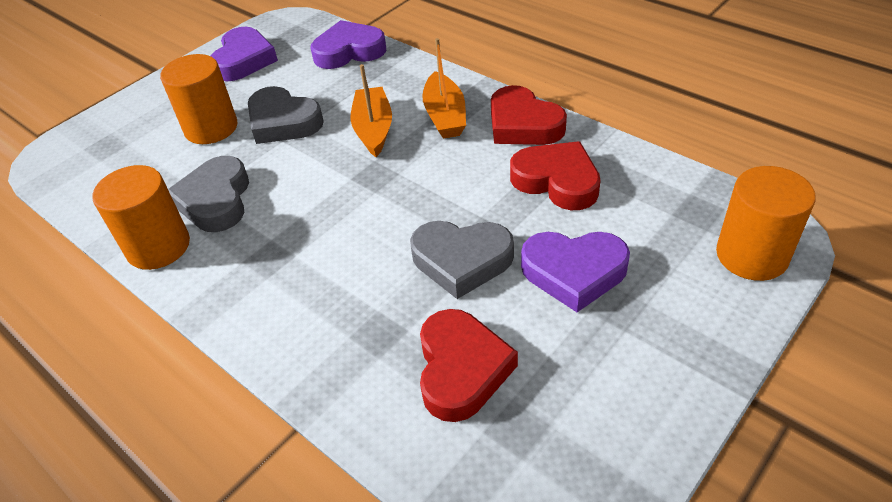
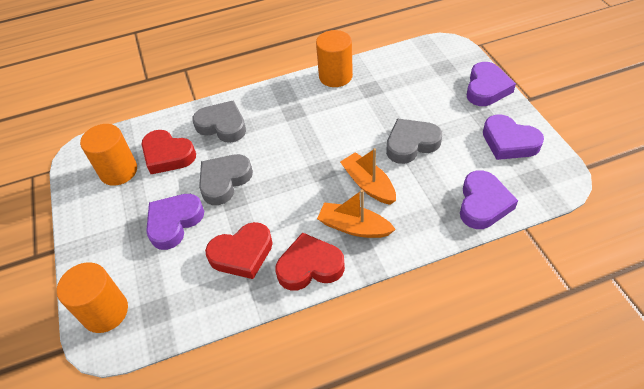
camera: 120 degrees right, 5 degrees up
(147, 99) = (486, 88): none -> purple heart
(211, 128) = (429, 111): orange cylinder -> orange cylinder (118, 171)
(216, 200) = (355, 101): grey heart -> grey heart (222, 125)
(373, 129) = (368, 184): orange boat -> orange boat turned 150 degrees counterclockwise

